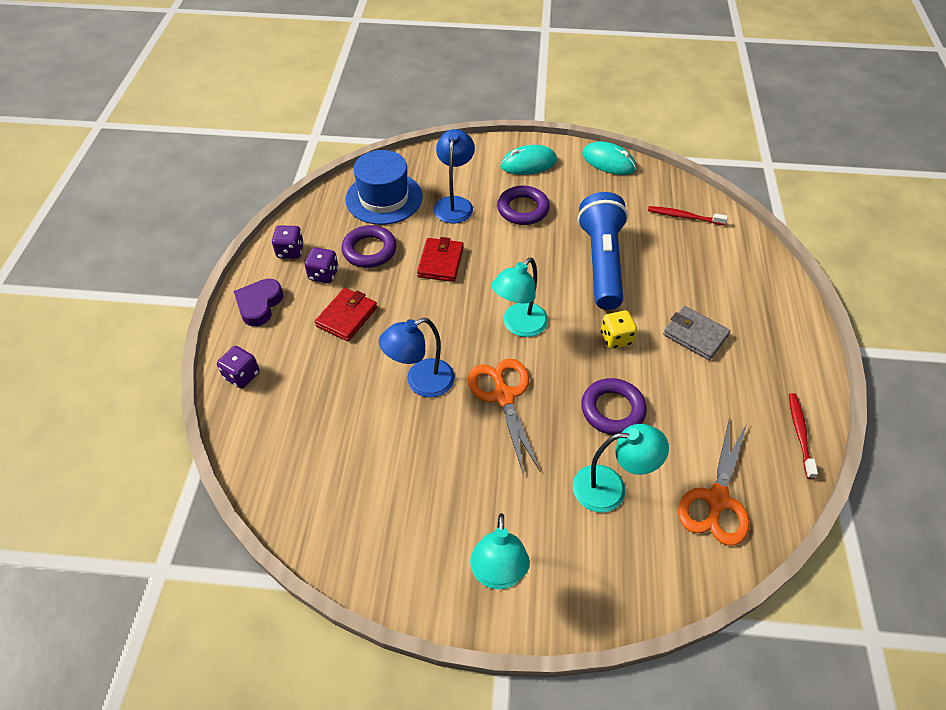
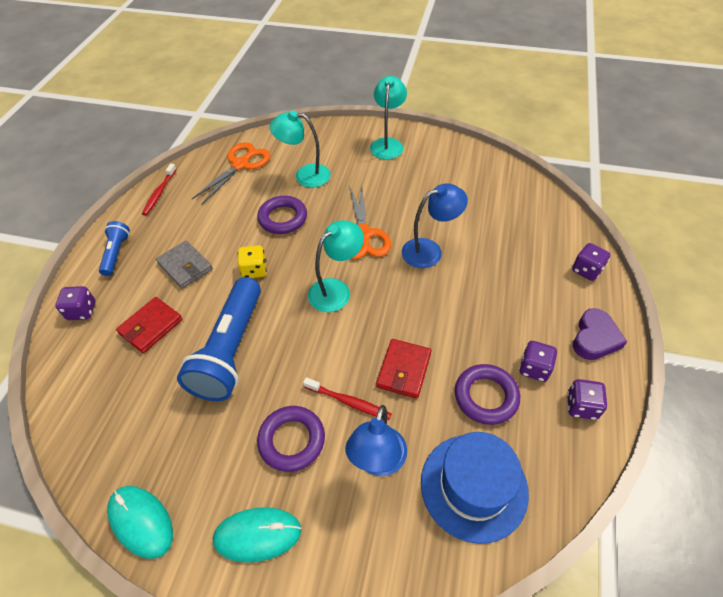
camera: 170 degrees left, 0 degrees up
(347, 317) = (501, 315): red wallet -> red wallet (151, 326)
(683, 216) = (105, 403): red toothbrush -> red toothbrush (349, 402)
(767, 280) = (82, 311): none -> purple dice
(784, 342) = (116, 253): none -> blue flashlight

